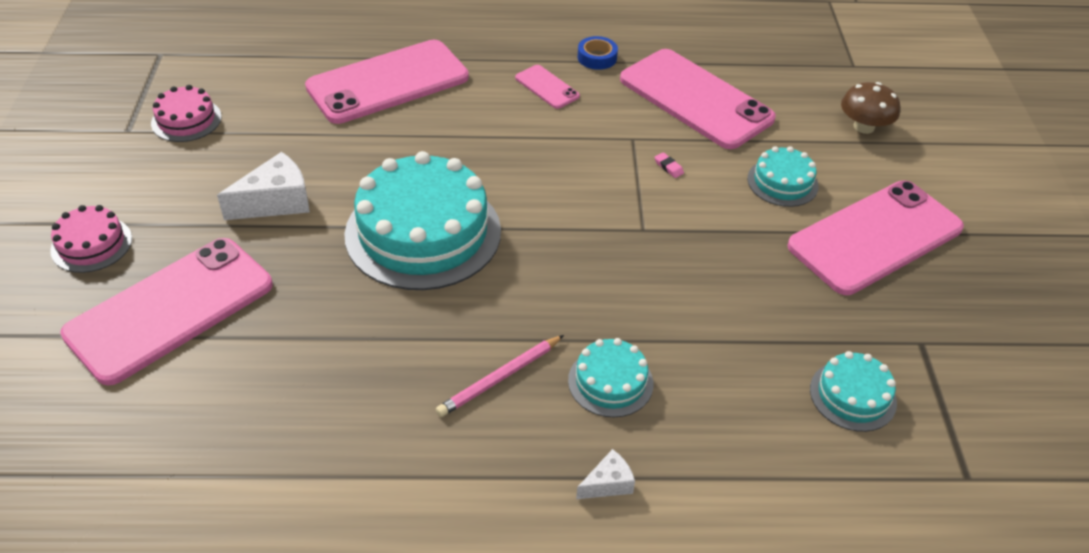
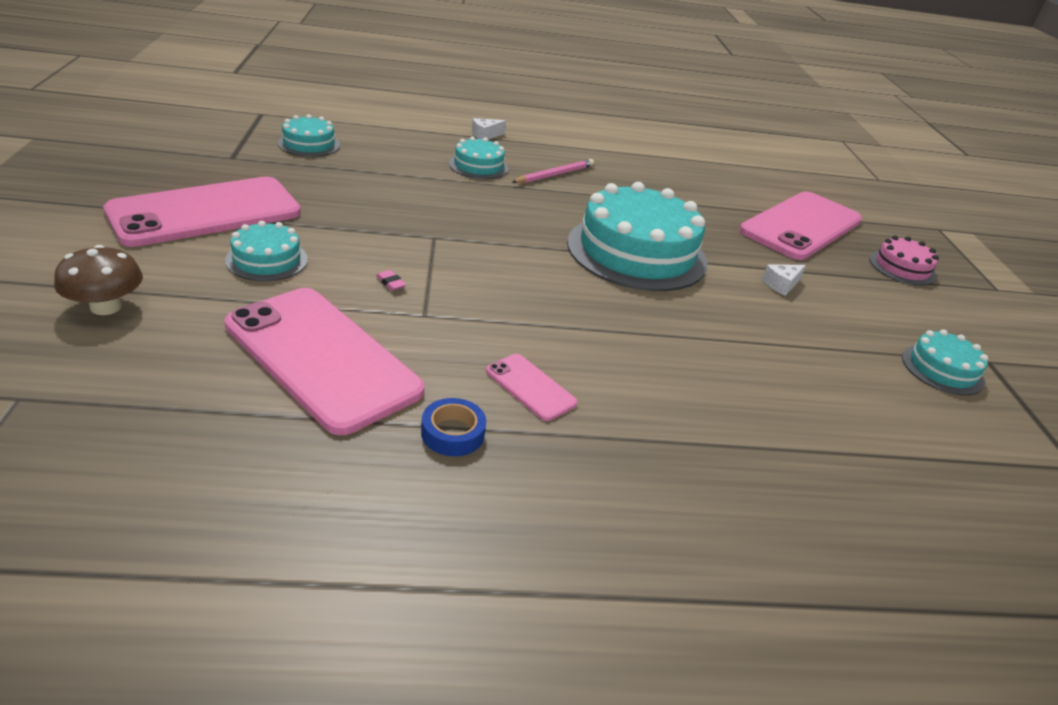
camera: 175 degrees right, 10 degrees down
(186, 120) = (942, 369): pink cake -> turquoise cake
(276, 201) = (781, 285): white cheese -> white cheese, size x0.55
(388, 82) = (747, 406): pink phone -> none

